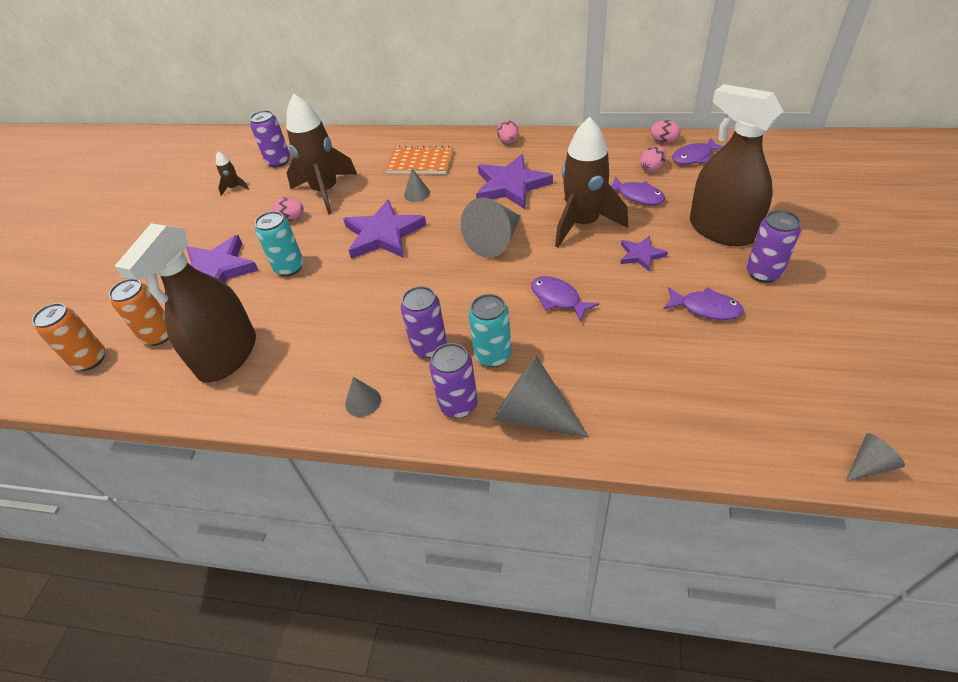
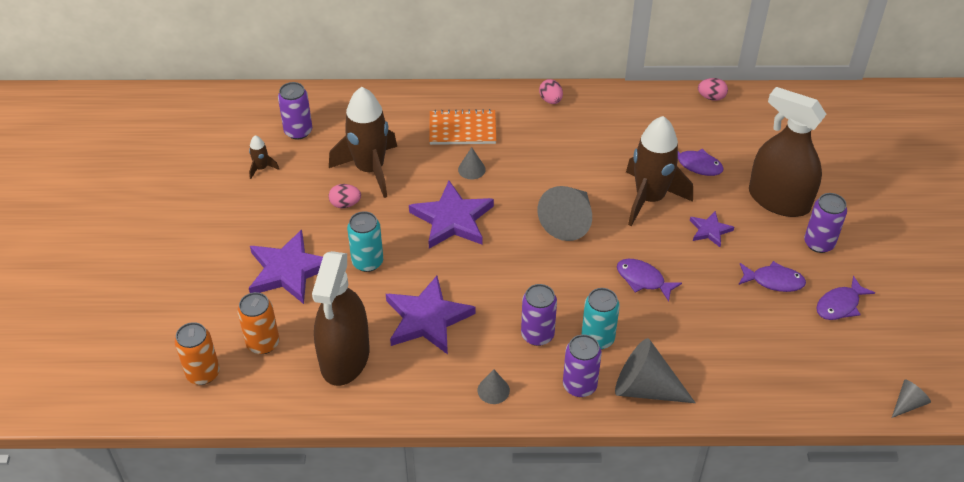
camera: 15 degrees left, 0 degrees up
(511, 185) = (568, 156): purple star -> purple star (427, 319)
(651, 168) = (704, 131): pink egg -> none
(694, 157) = (744, 116): purple fish -> purple fish (840, 305)

